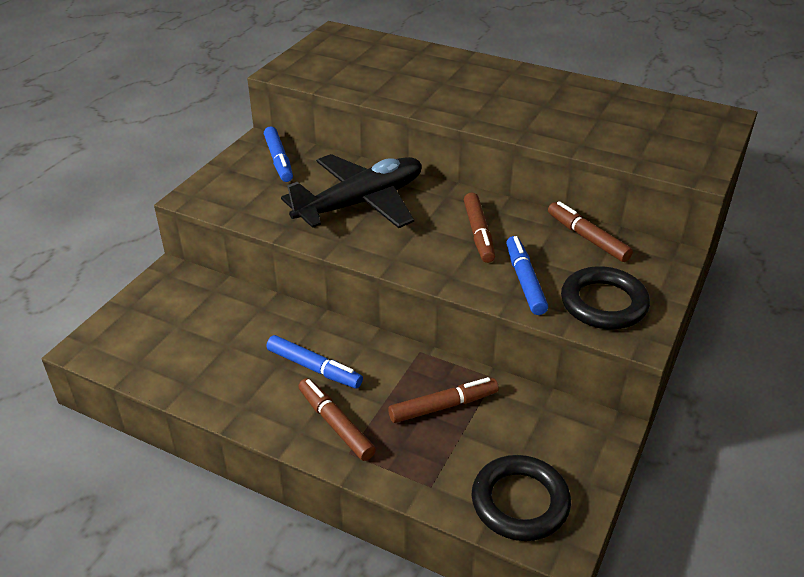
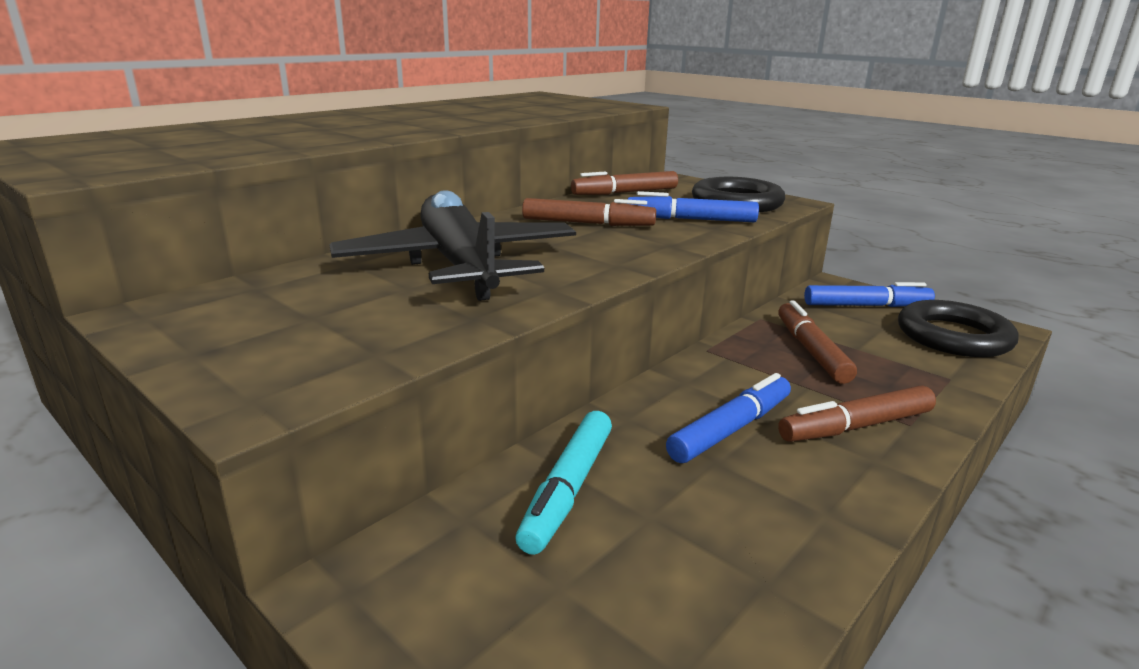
camera: 75 degrees left, 15 degrees down
(241, 316) = (568, 489): none -> turquoise marker
(279, 160) = (244, 304): blue marker -> blue marker (866, 306)

